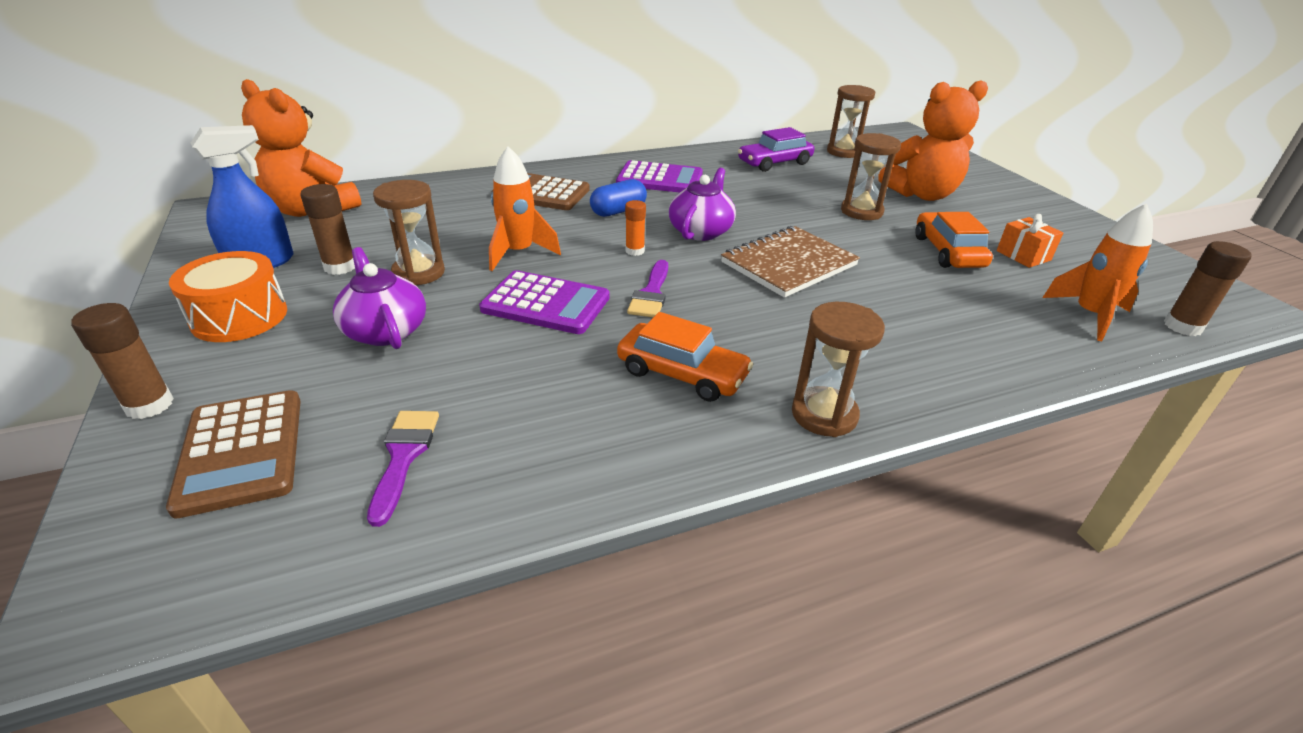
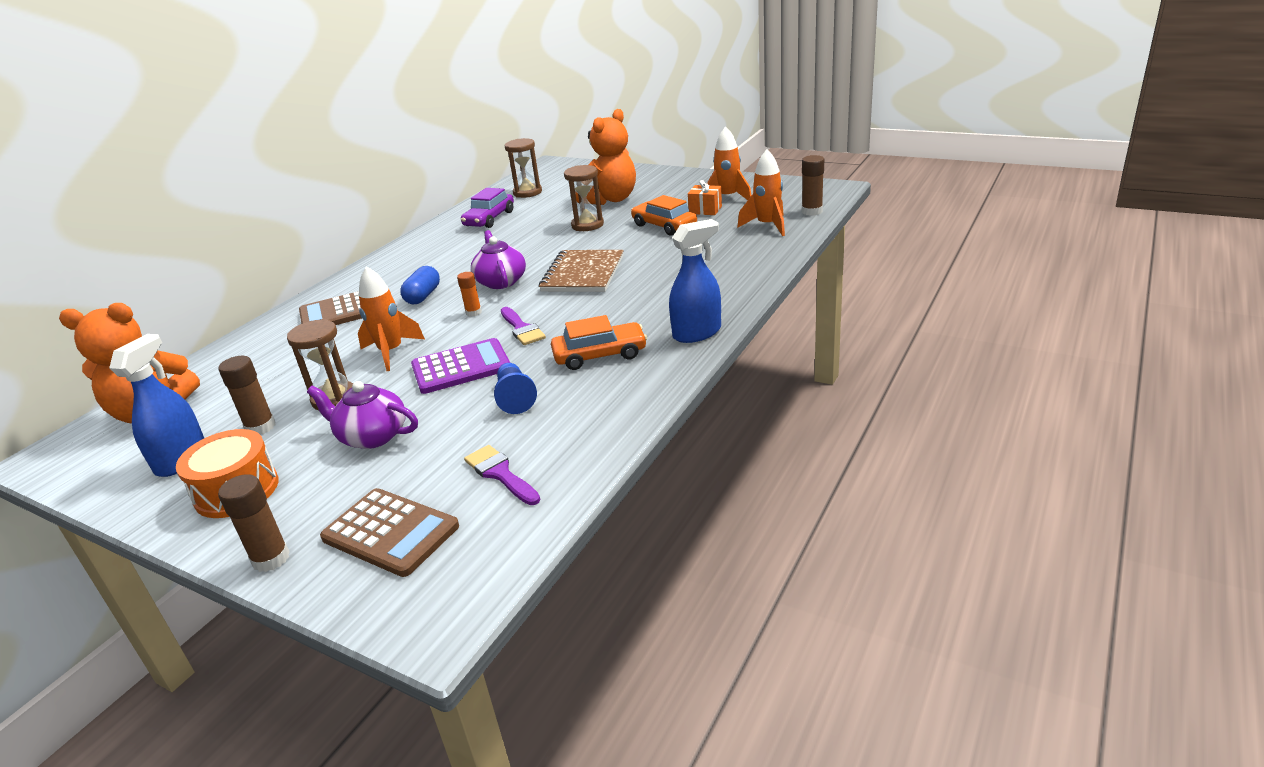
camera: 35 degrees left, 5 degrees down
(540, 371) = (515, 398): none -> blue pawn
(660, 179) = (421, 264): purple calculator -> none
(824, 414) = (697, 333): brown hourglass -> blue spray bottle
(1071, 253) = (728, 198): none -> orange rocket

